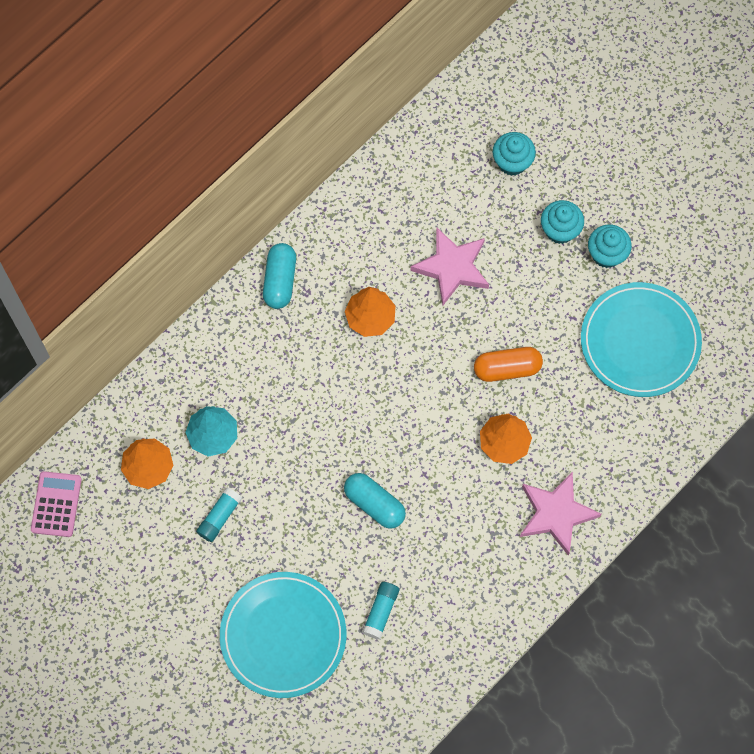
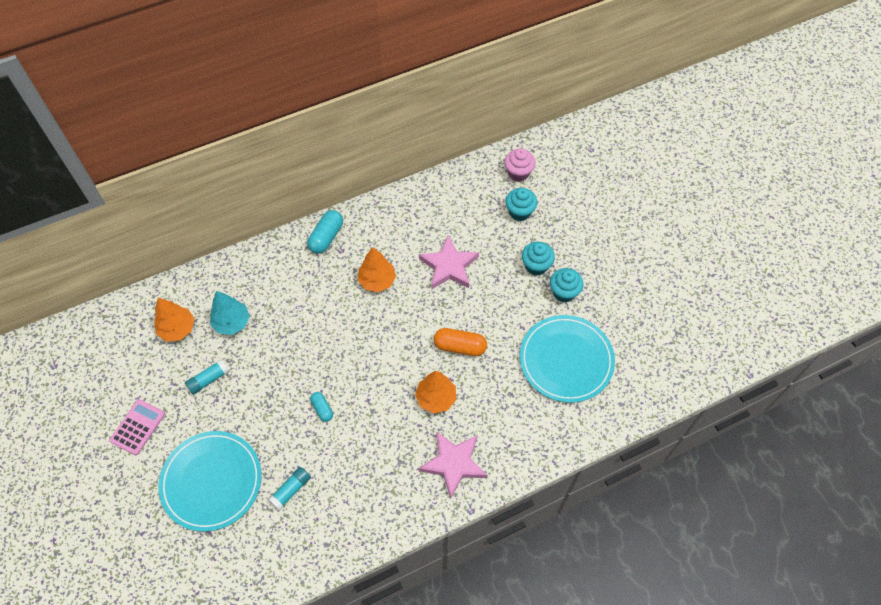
camera: 20 degrees right, 10 degrees down
(56, 504) = (103, 332): pink calculator -> pink calculator (138, 427)
(374, 504) = (322, 409): turquoise capsule -> turquoise capsule, size x0.60
(489, 106) = (518, 173): none -> pink cupcake

